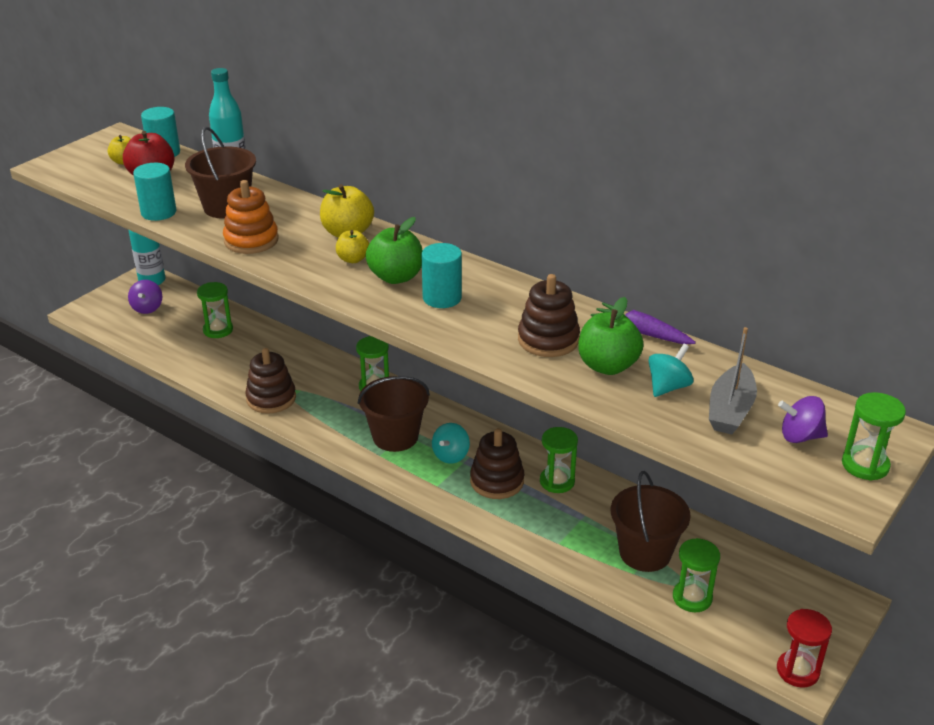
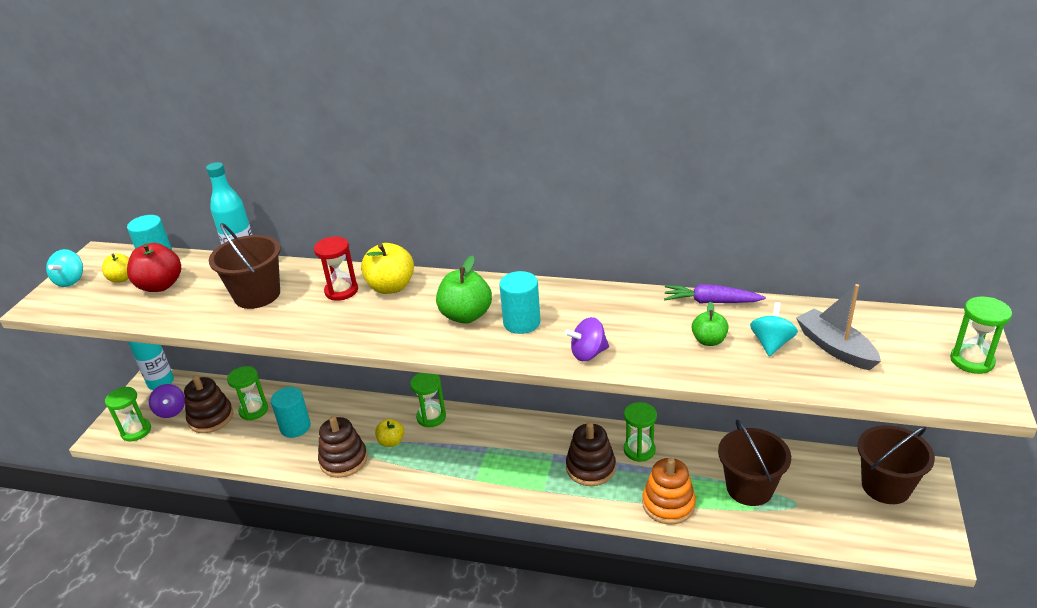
camera: 20 degrees left, 0 degrees up
(158, 212) = (191, 319): turquoise cylinder -> turquoise cylinder (295, 427)
(251, 240) = (304, 320): orange stacking toy -> orange stacking toy (668, 504)
(353, 259) = (414, 310): yellow apple -> yellow apple (391, 441)
(395, 436) = (478, 457): brown bucket -> brown bucket (886, 486)
(451, 455) = (537, 458): turquoise spinning top -> turquoise spinning top (70, 280)
(548, 340) = (641, 333): brown stacking toy -> brown stacking toy (211, 418)
(607, 366) = (709, 341): green apple -> green apple, size x0.61
(692, 598) = (811, 514): green hourglass -> green hourglass (136, 431)
(730, 410) = (835, 348): grey boat -> grey boat turned 150 degrees clockwise
(797, 671) = (931, 546): red hourglass -> red hourglass (341, 291)
(800, 436) = (905, 353): purple spinning top -> purple spinning top (588, 353)

